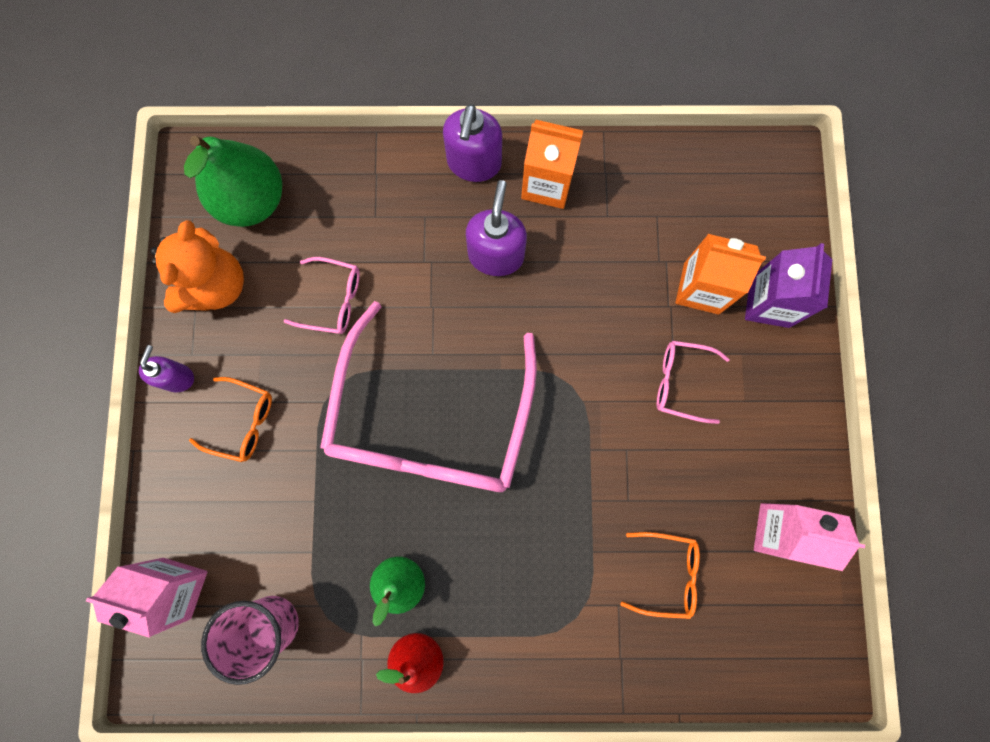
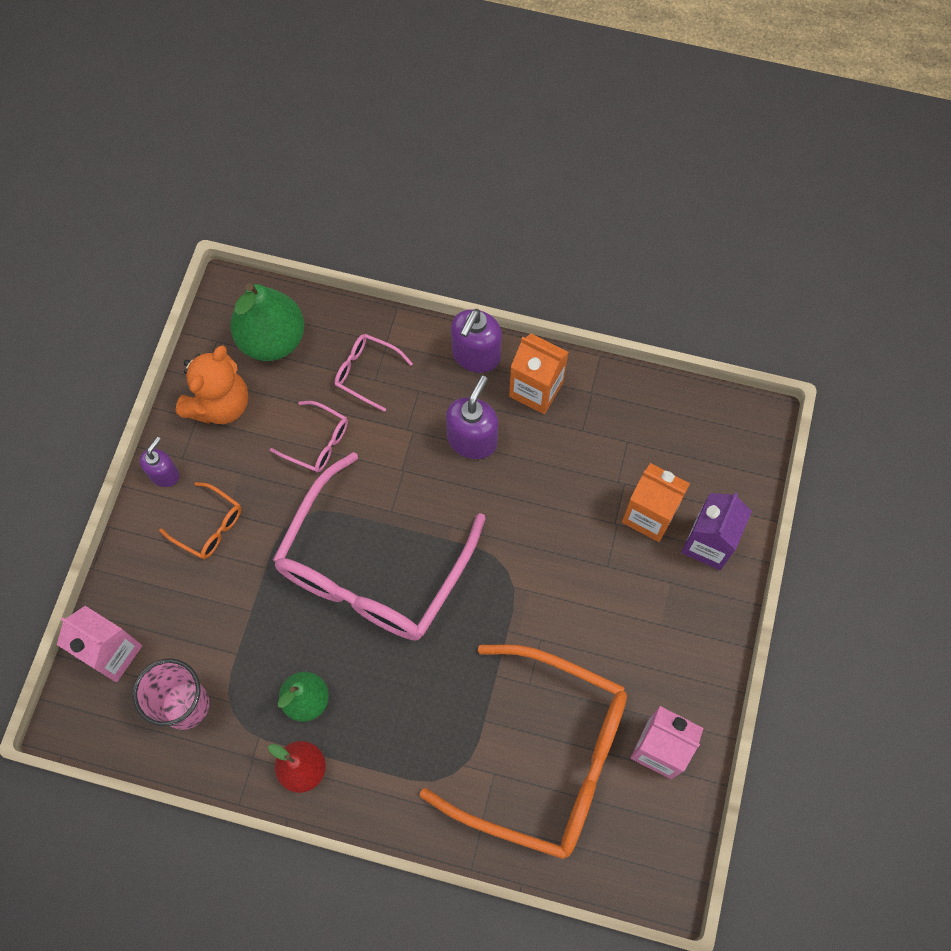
camera: 15 degrees right, 10 degrees down
(667, 573) = (545, 757): orange glasses -> orange glasses, size x2.49
(681, 382) = (607, 593): pink glasses -> pink glasses (366, 372)

